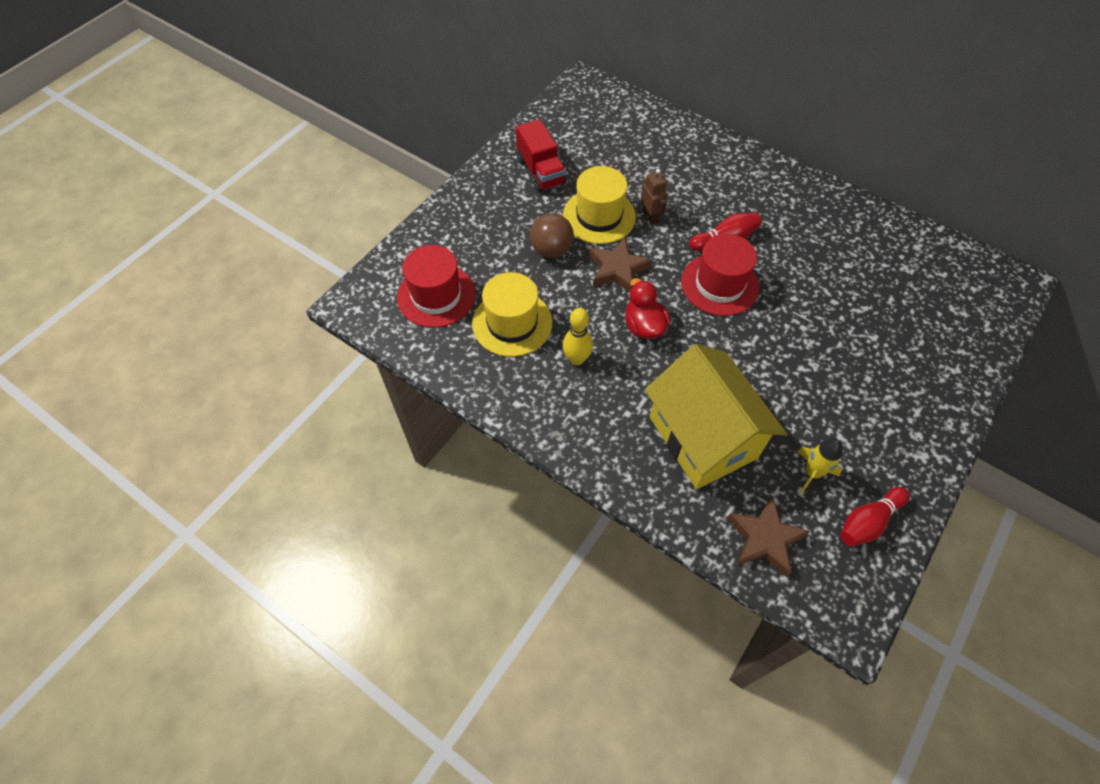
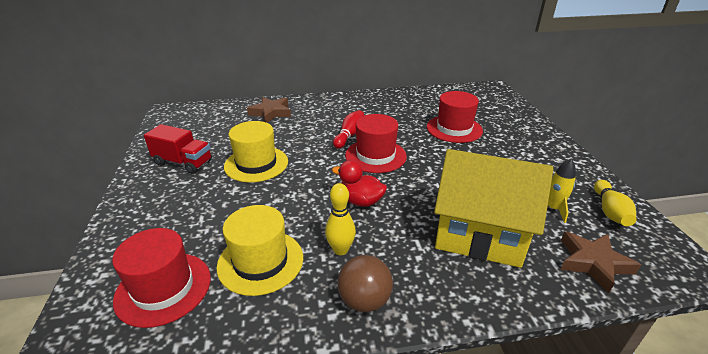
camera: 45 degrees left, 25 degrees down
(551, 250) = (241, 199): brown ball -> brown ball (364, 300)
(617, 269) = (304, 183): brown star -> brown star (271, 113)
(650, 216) = (292, 147): brown robot -> none
(855, 309) = (454, 129): none -> red hat
(868, 522) = (609, 211): red bowling pin -> yellow bowling pin

